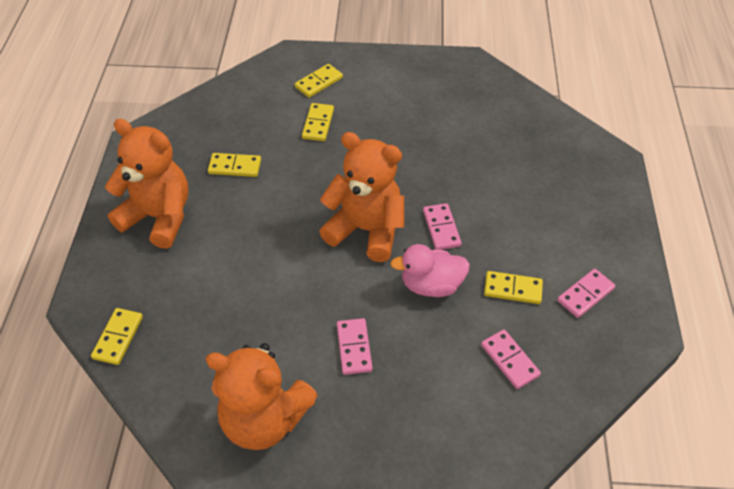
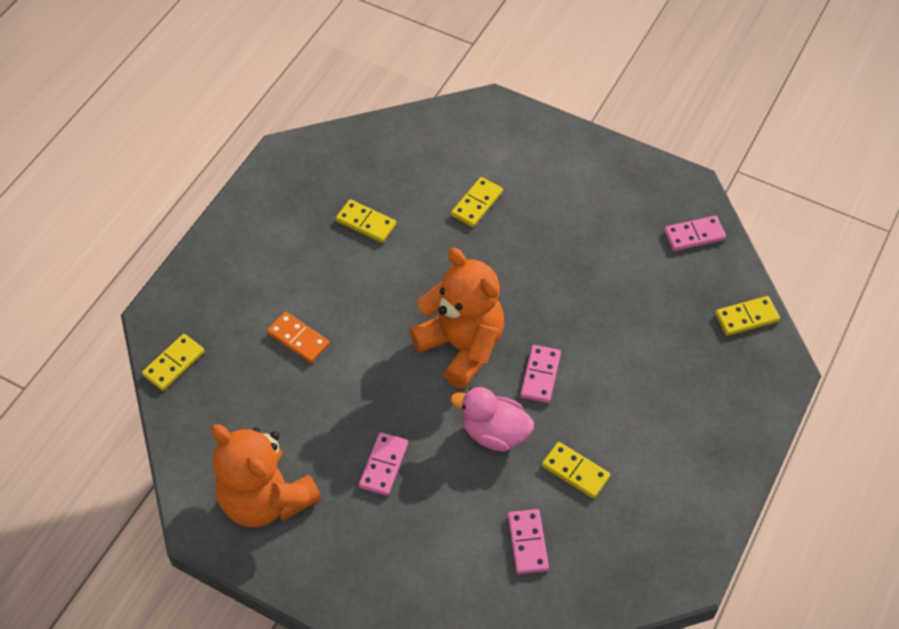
camera: 25 degrees right, 5 degrees up
(159, 217) = (266, 251): orange teddy bear -> none
(223, 275) = (298, 339): none -> orange domino
(319, 82) = (504, 152): yellow domino -> yellow domino (746, 317)
(585, 295) = (648, 509): pink domino -> pink domino (694, 235)

